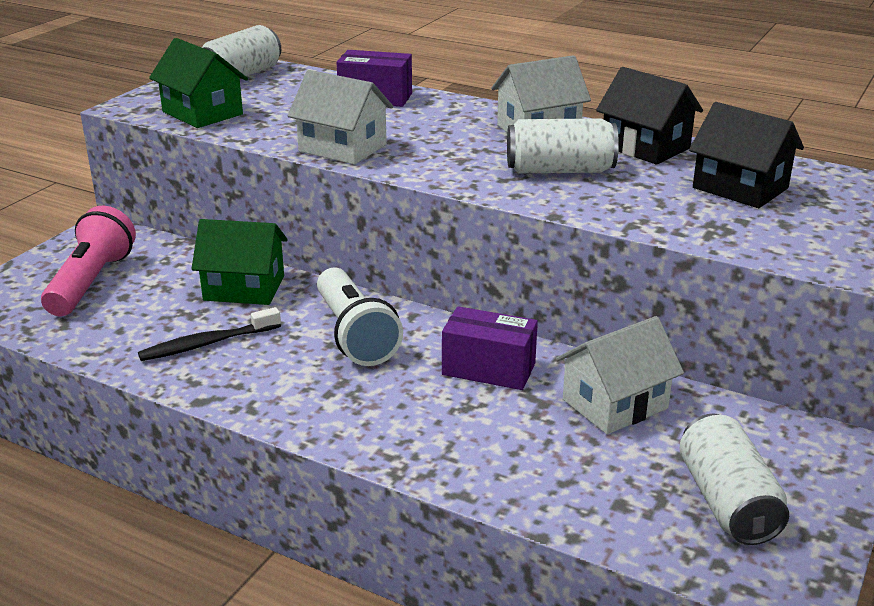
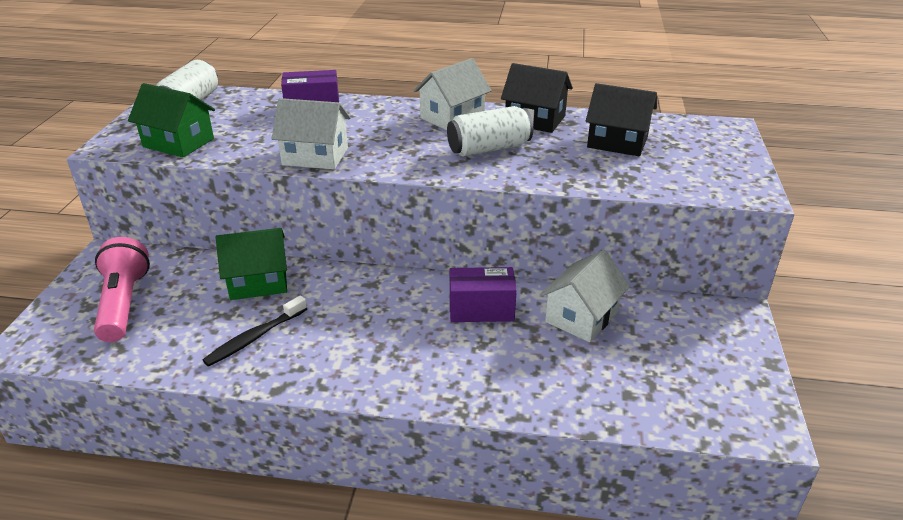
camera: 20 degrees left, 5 degrees up
(354, 335) = (368, 304): white flashlight -> none
(727, 502) = (692, 374): white can -> none

